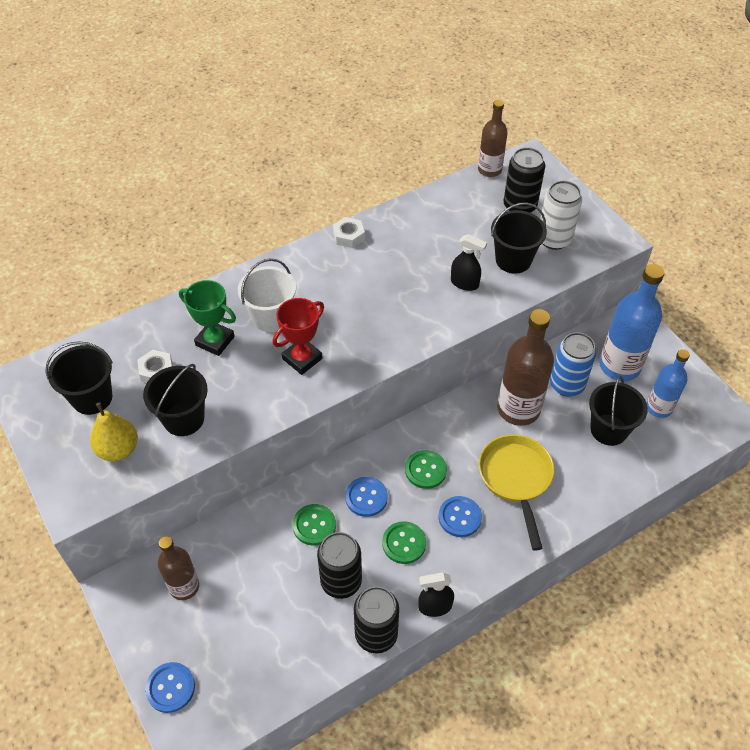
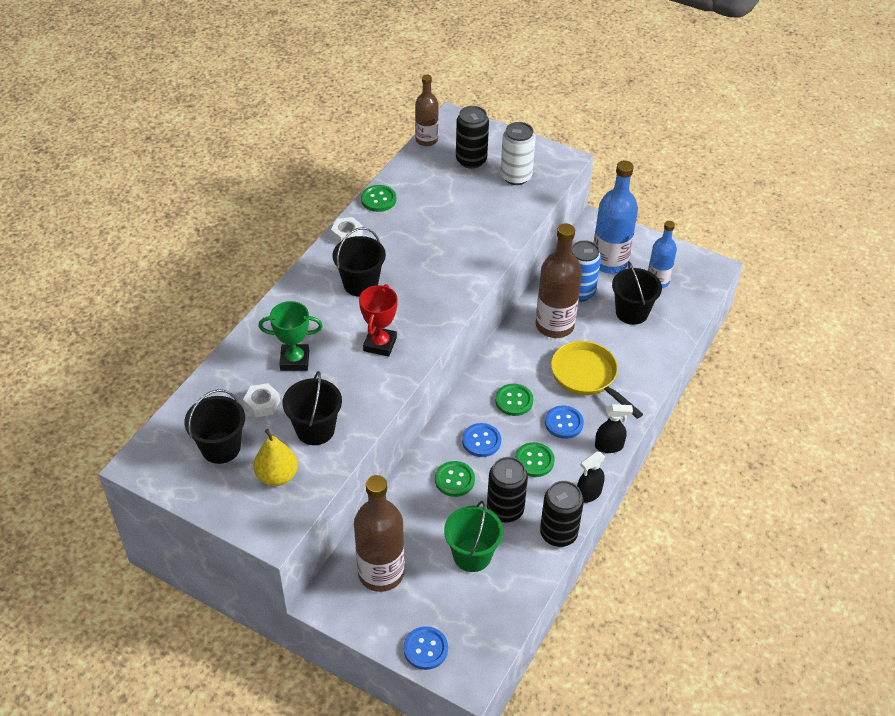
camera: 30 degrees left, 5 degrees down
(184, 586) = (381, 573): brown bottle -> brown bottle, size x1.62
(271, 317) = (329, 323): white bucket -> none
(278, 613) = (472, 555): none -> green bucket
(402, 212) = (378, 199): none -> green button
(464, 283) = (469, 236): black spray bottle -> black spray bottle (609, 446)
(513, 260) = (495, 204): black bucket -> black bucket (360, 284)

